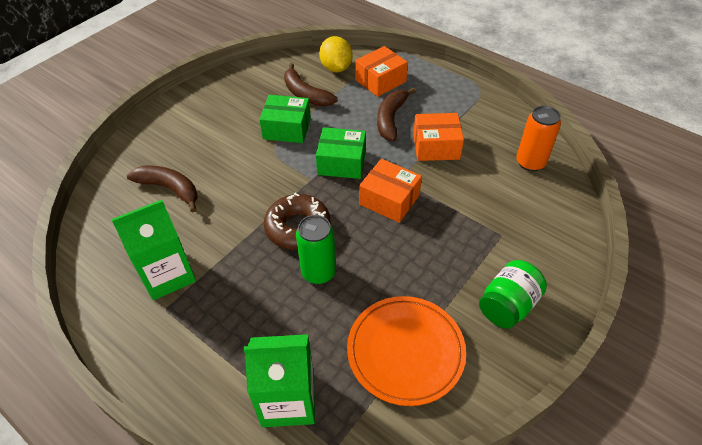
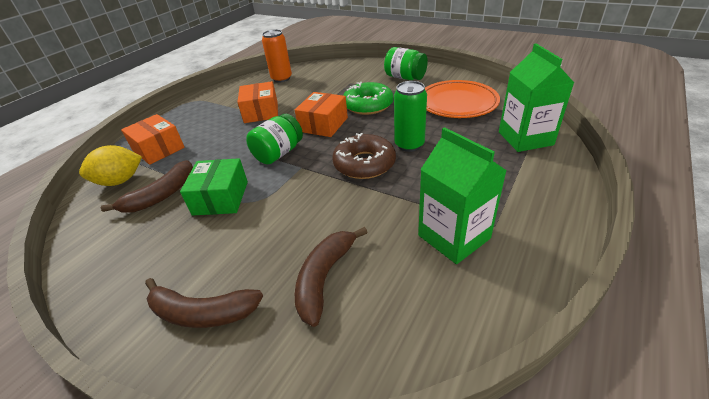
camera: 95 degrees left, 10 degrees down
(342, 162) = (278, 153): green box -> green jar
(391, 119) = (221, 136): brown banana -> brown banana (202, 312)
(427, 247) = (368, 105): none -> green donut

